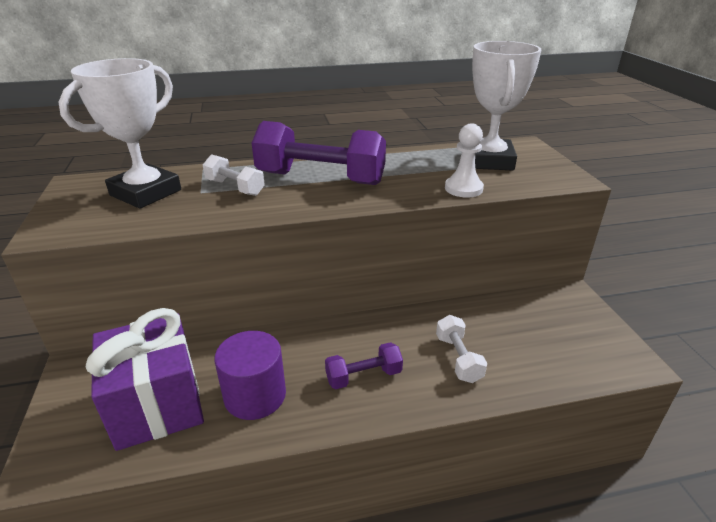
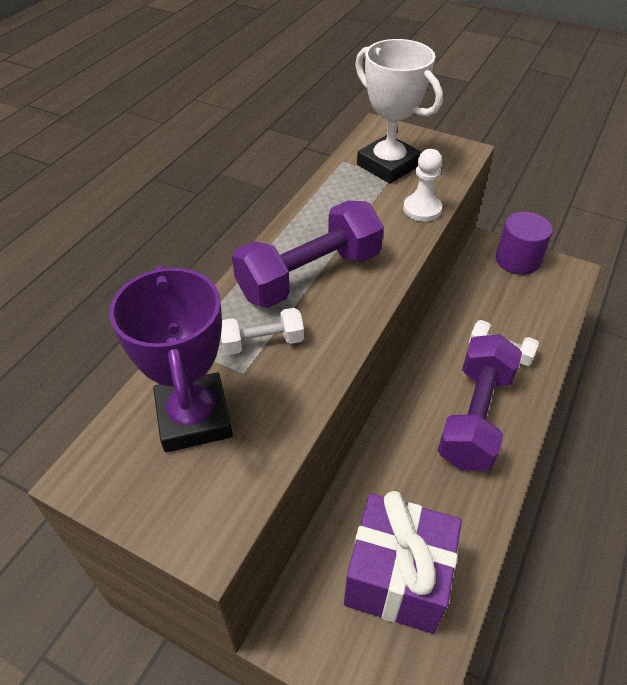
camera: 50 degrees left, 15 degrees up
(145, 193) = (194, 418): white trophy -> purple trophy
(255, 395) = (441, 499): purple cylinder -> purple cylinder (517, 260)
(363, 376) = (475, 416): purple dumbbell -> purple dumbbell, size x1.97

